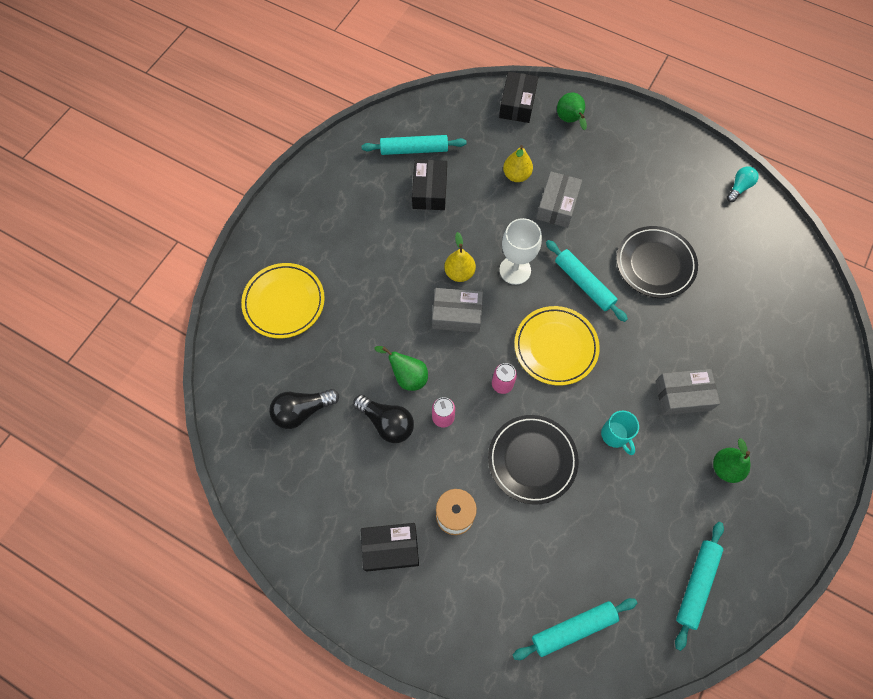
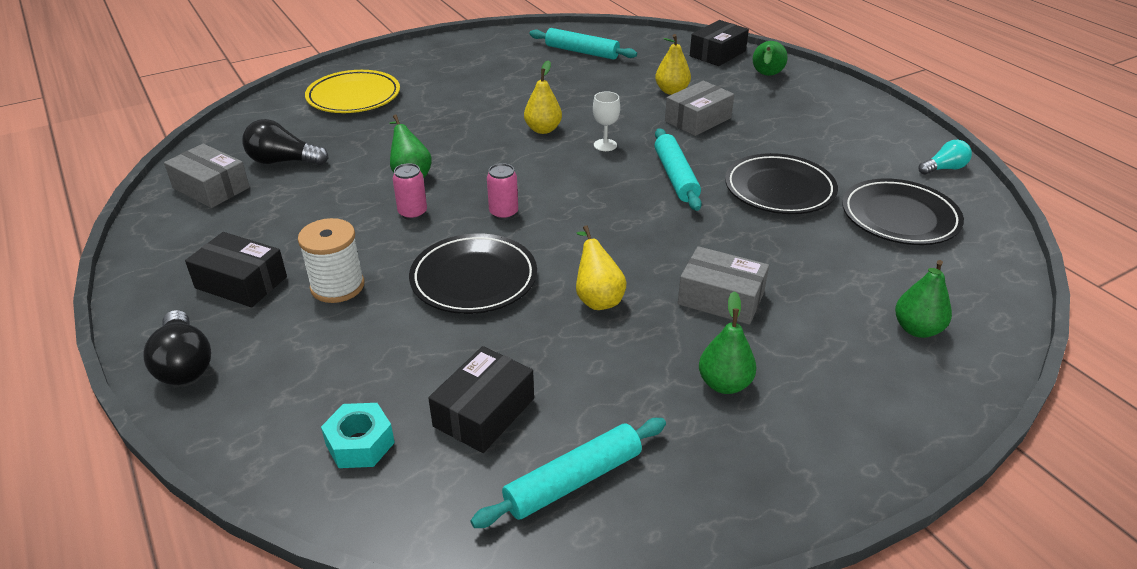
camera: 30 degrees right, 30 degrees down
(387, 422) = (352, 196): black light bulb -> black light bulb (184, 363)
(430, 191) = (570, 76): black box -> black box (484, 412)
(457, 315) = (509, 153): grey box -> grey box (211, 188)
(515, 270) = (605, 145): white goblet -> white goblet, size x0.59
(555, 347) = (594, 208): yellow plate -> none
(573, 628) = (360, 444): turquoise rolling pin -> turquoise nut
(615, 435) = (597, 298): turquoise mug -> yellow pear
(738, 257) = (899, 217): none -> black plate
(796, 364) = (917, 329): none -> green pear

